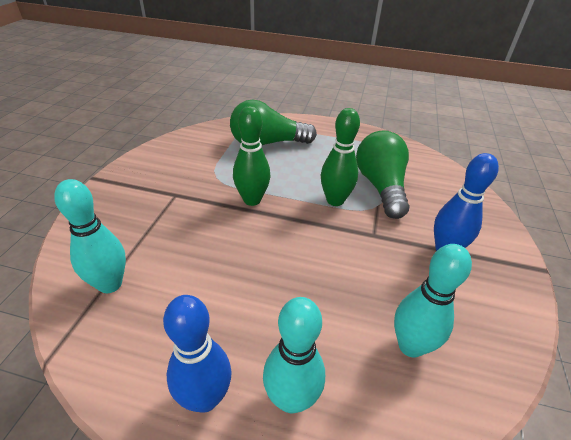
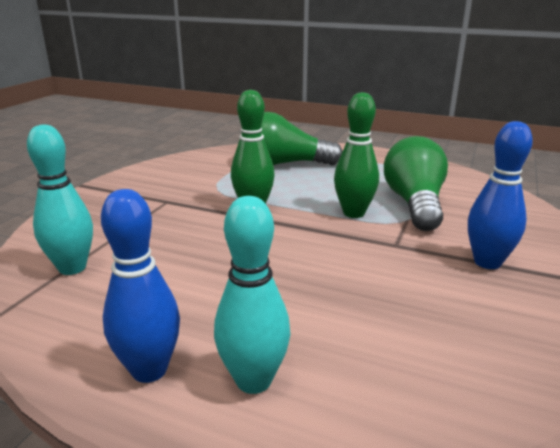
camera: 10 degrees right, 15 degrees down
(410, 346) = (421, 345): turquoise bowling pin -> none

